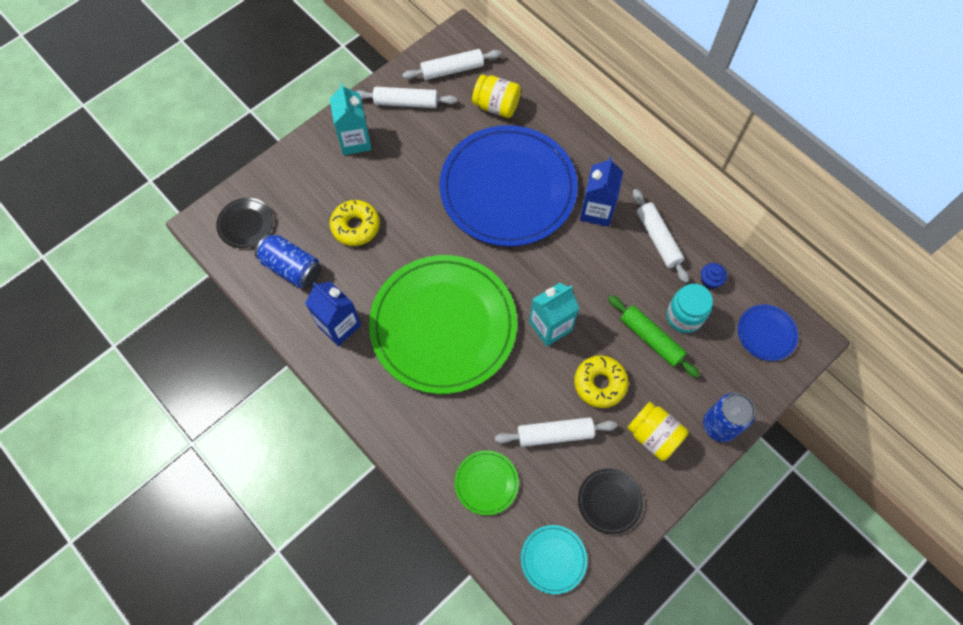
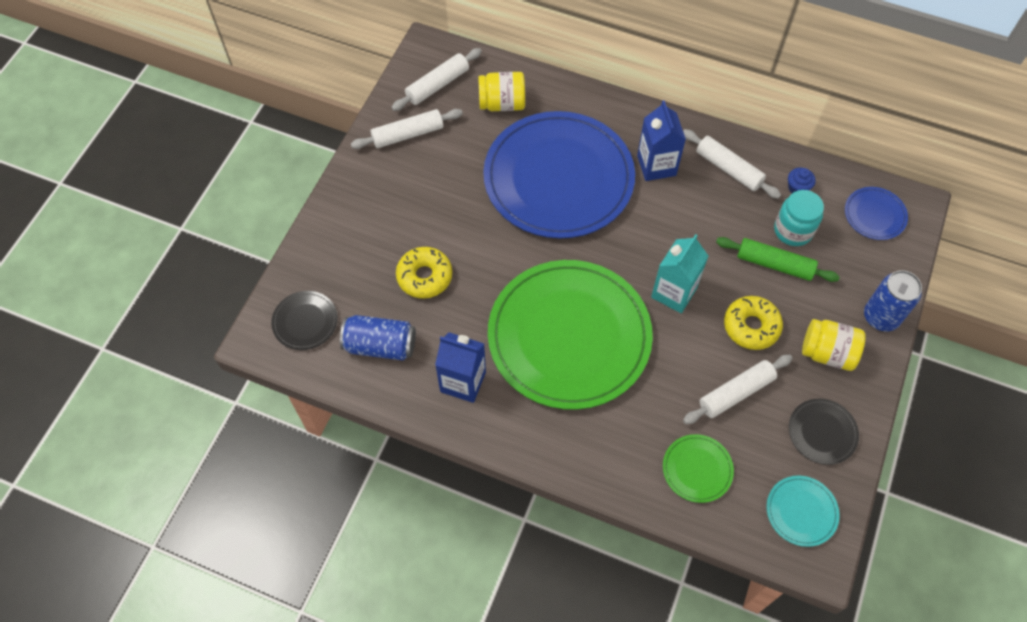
camera: 25 degrees left, 5 degrees down
(355, 141) = (376, 192): turquoise carton -> none

